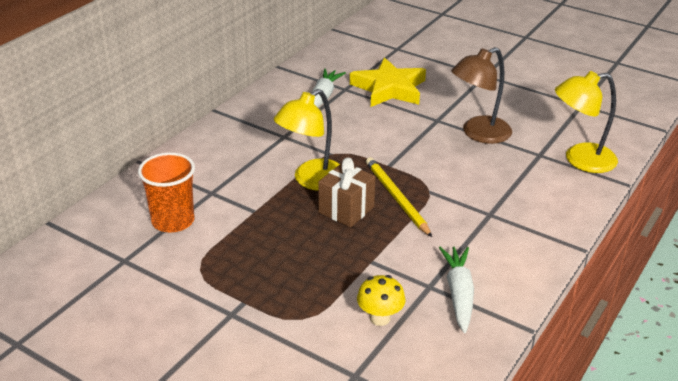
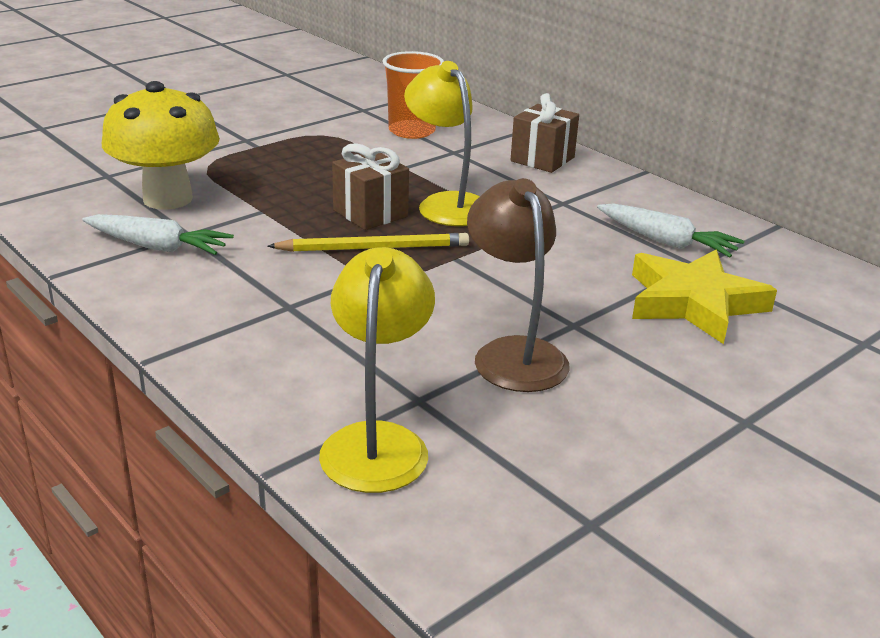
camera: 105 degrees right, 5 degrees down
(210, 151) = (542, 159): none -> brown gift
(380, 318) = (168, 199): yellow mushroom -> yellow mushroom, size x2.02

